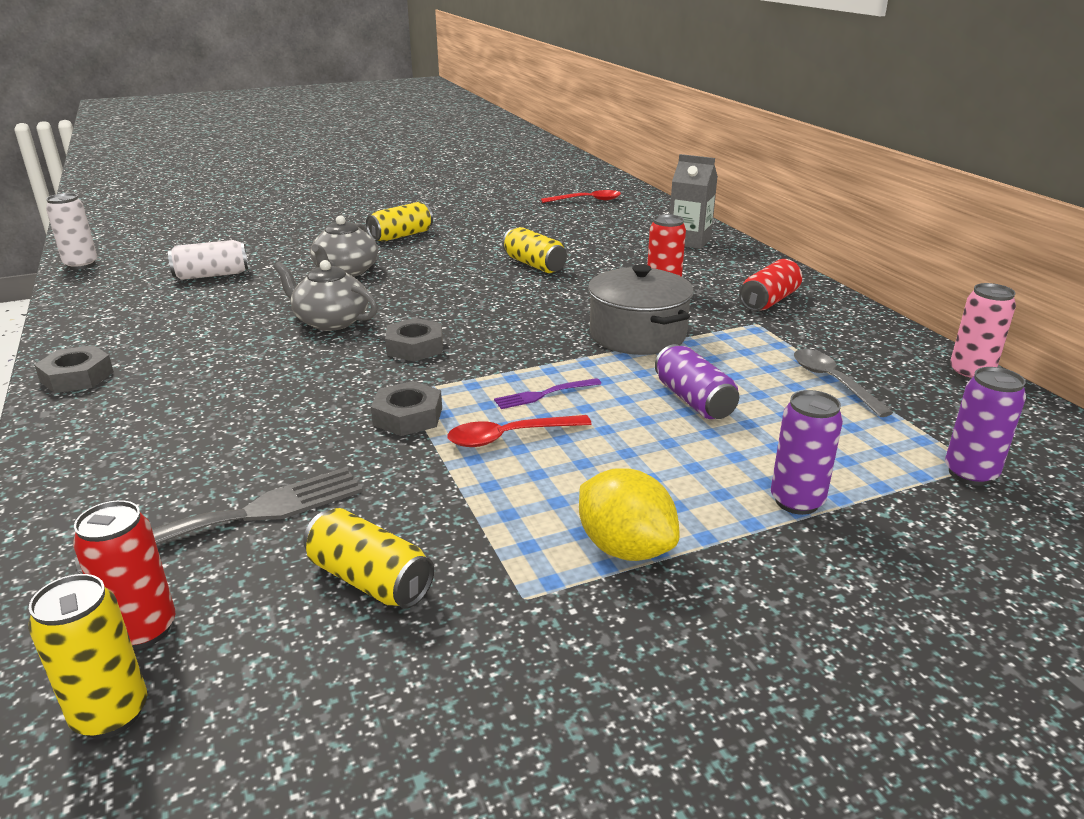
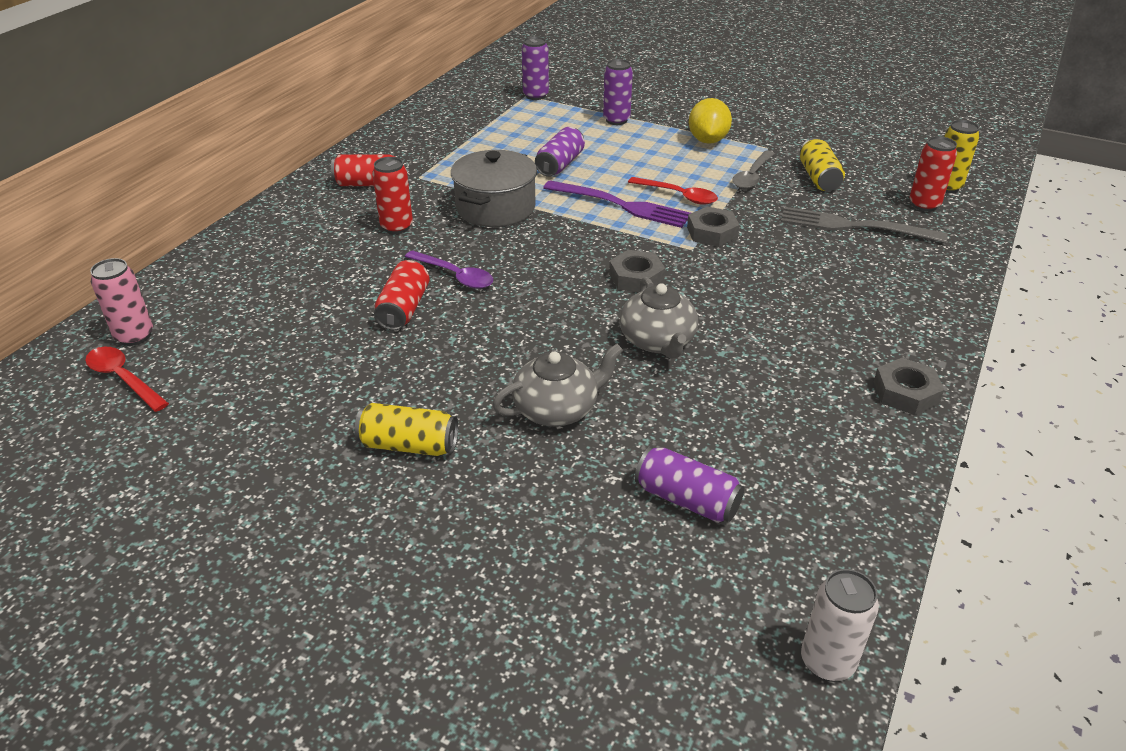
camera: 130 degrees left, 10 degrees up
(212, 275) = (687, 499): white can -> purple can
(534, 264) = (404, 308): yellow can -> red can
(544, 394) = (622, 205): purple fork -> purple fork, size x1.92
(547, 289) = (455, 276): none -> purple spoon
(689, 241) = (244, 257): grey carton -> none
(832, 382) = (480, 138): grey spoon -> grey spoon (752, 176)
(970, 374) = (418, 110): pink can -> pink can (134, 336)

